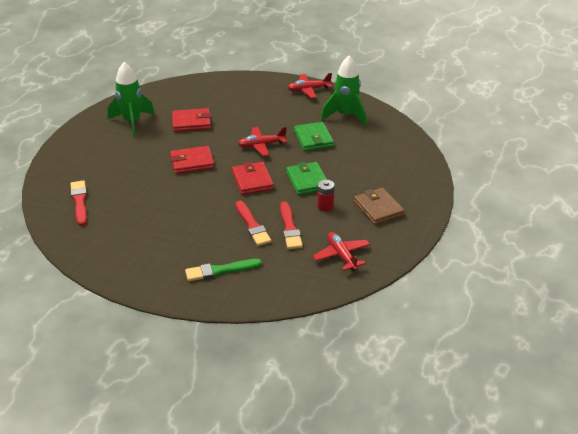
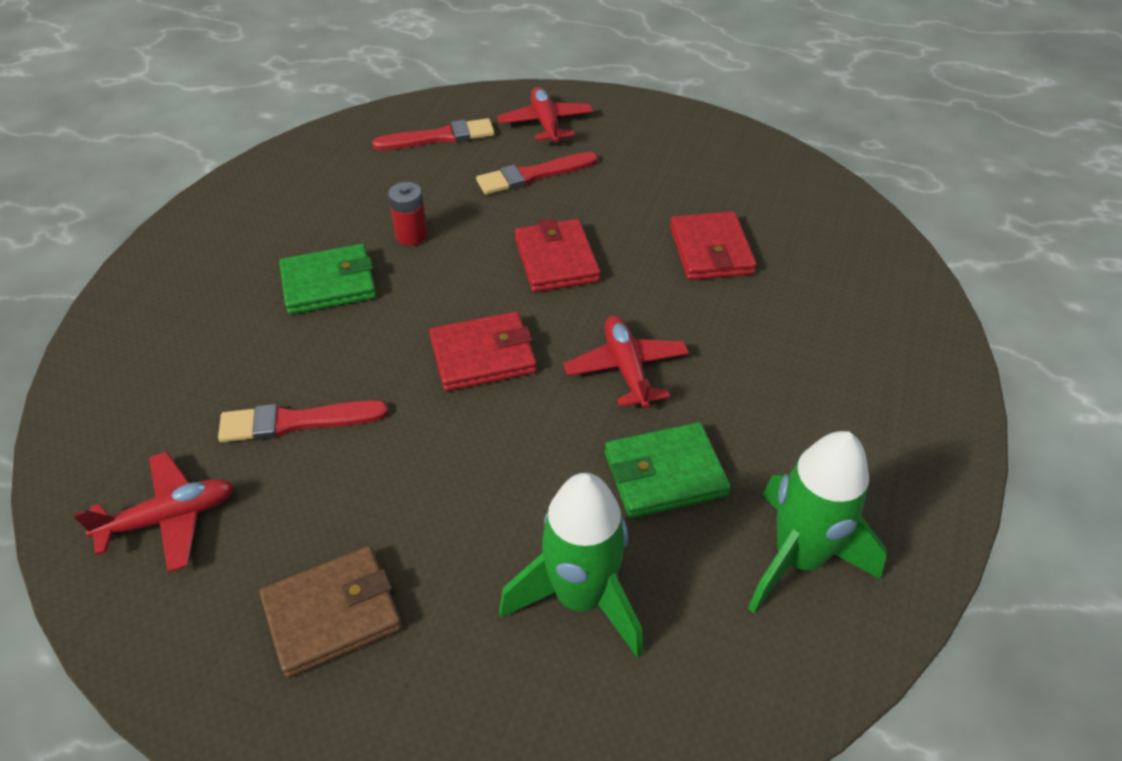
camera: 90 degrees right, 10 degrees up
(132, 122) = (697, 171): green rocket -> green rocket (580, 597)
(220, 270) = (195, 316): green brush -> none
(252, 225) = (321, 359): red brush -> red brush (533, 175)
(307, 181) = (474, 457): green wallet -> green wallet (329, 284)
(308, 90) = (923, 468): red plane -> red plane (546, 124)
(325, 206) = (363, 491): red battery -> red battery (411, 235)

